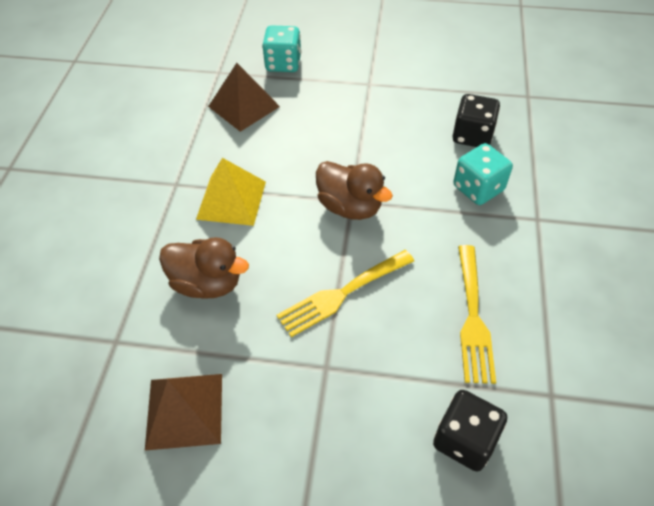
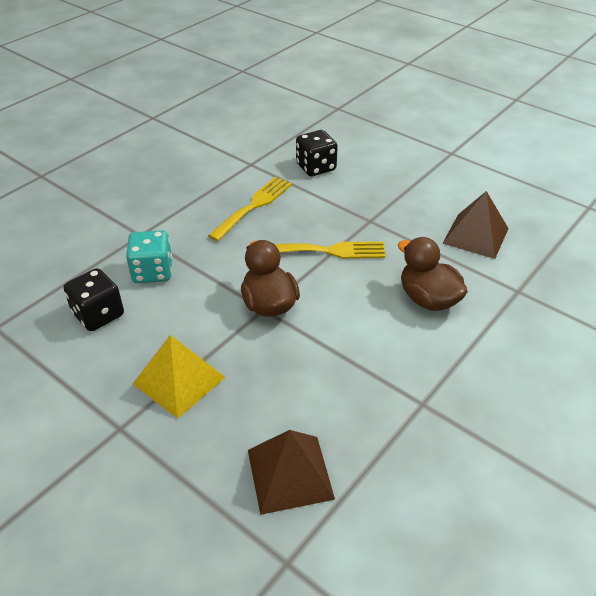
camera: 150 degrees left, 10 degrees down
(231, 200) = (372, 359): yellow pyramid -> yellow pyramid (179, 380)
(283, 63) = (188, 525): turquoise dice -> none

